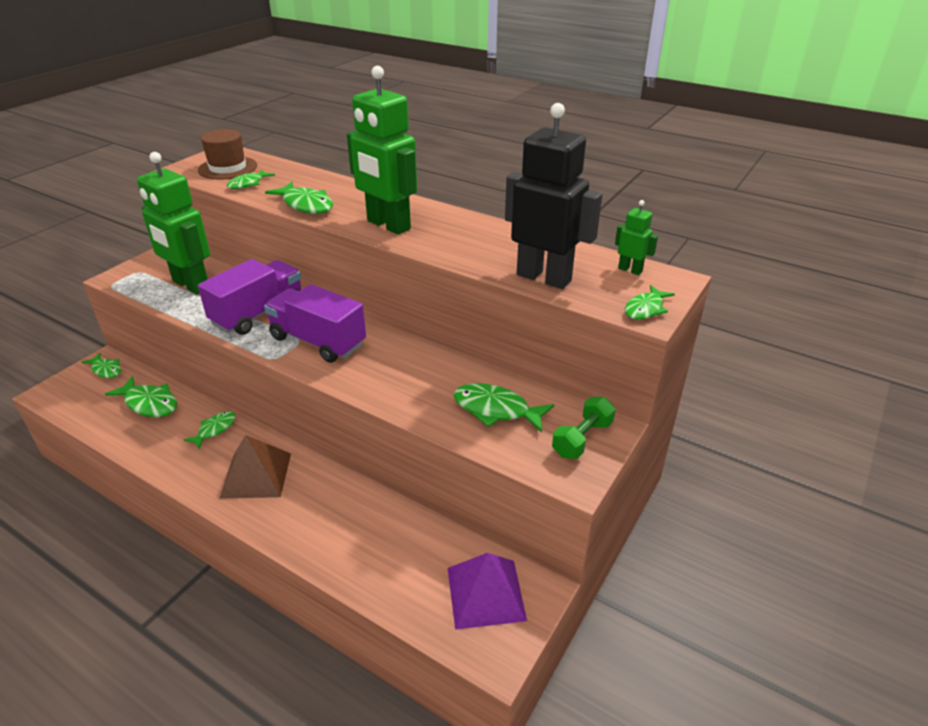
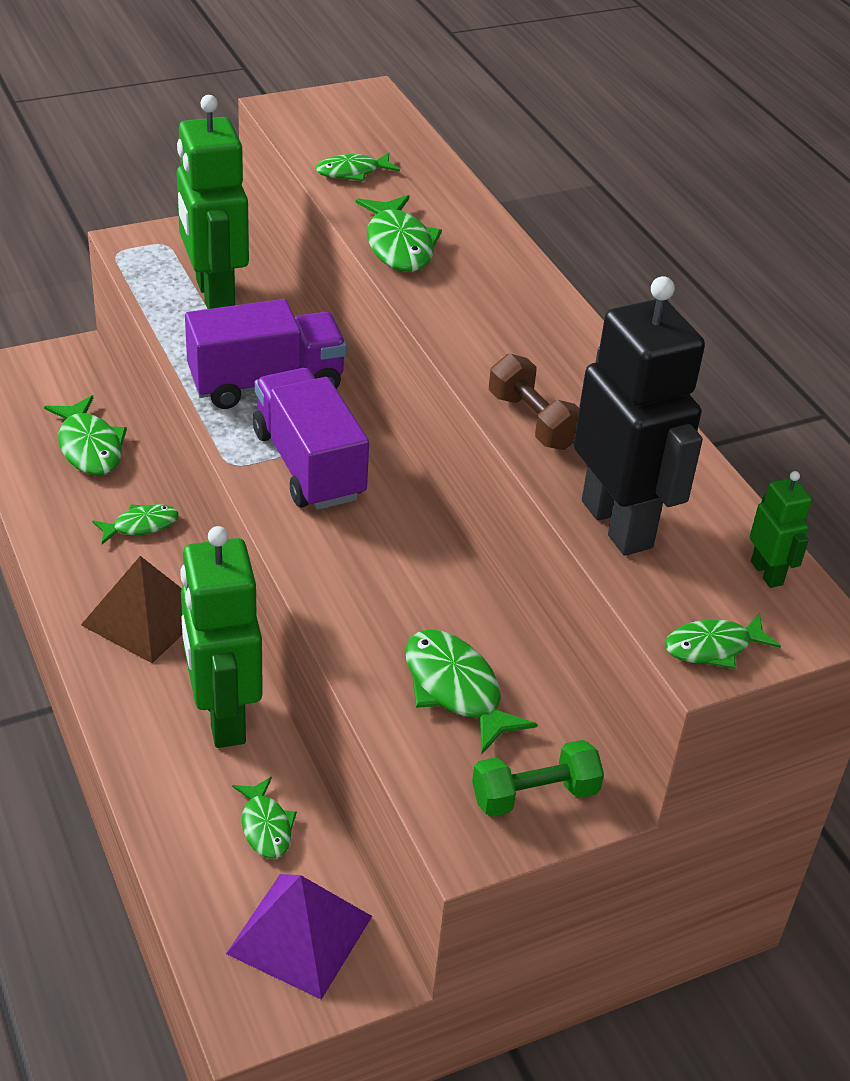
camera: 30 degrees right, 5 degrees up
(106, 370) = (71, 369): green fish -> green fish (265, 826)
(227, 168) = (349, 130): brown hat -> none
(388, 225) = (481, 331): green robot -> green robot (223, 717)
(455, 252) = (533, 421): none -> brown dumbbell

